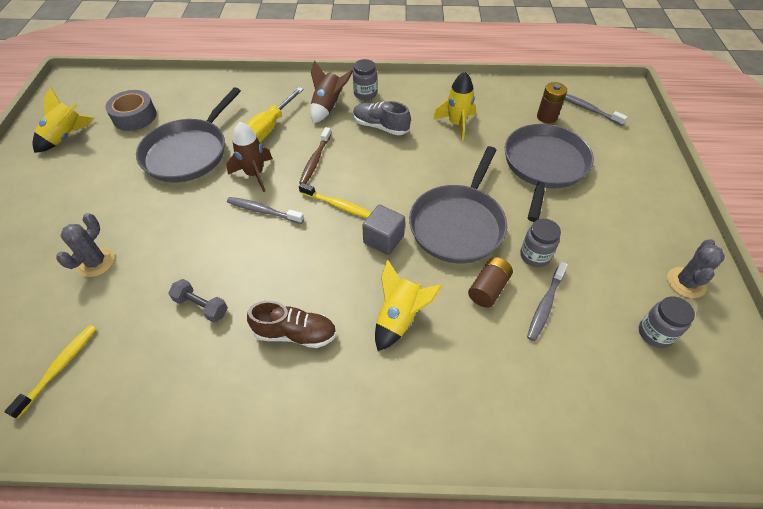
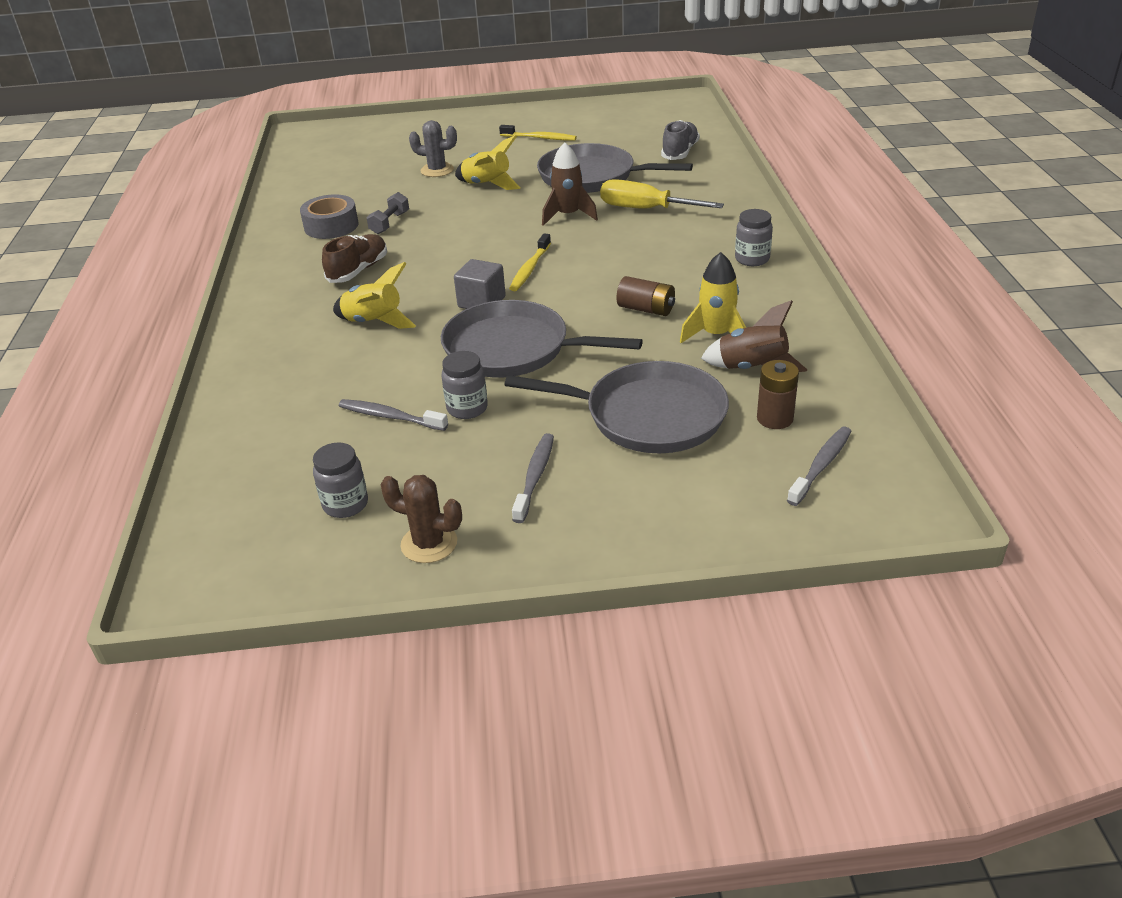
camera: 85 degrees right, 15 degrees down
(59, 368) = (331, 183): yellow toothbrush -> yellow toothbrush (539, 138)
(66, 137) = (595, 119): yellow rocket -> yellow rocket (487, 185)
(134, 117) = (639, 140): grey tape -> grey tape (331, 226)
(264, 211) = (512, 230): grey toothbrush -> grey toothbrush (534, 477)
(295, 333) = (358, 270): brown shoe -> brown shoe turned 150 degrees counterclockwise
(315, 160) = (602, 245): brown toothbrush -> none
(328, 107) = (709, 238): brown rocket -> brown rocket (752, 368)
(380, 127) = (684, 278): grey shoe -> grey shoe (680, 152)
(488, 289) = (413, 375): brown battery -> brown battery (646, 309)
(686, 282) = (429, 543): grey cactus -> brown cactus

